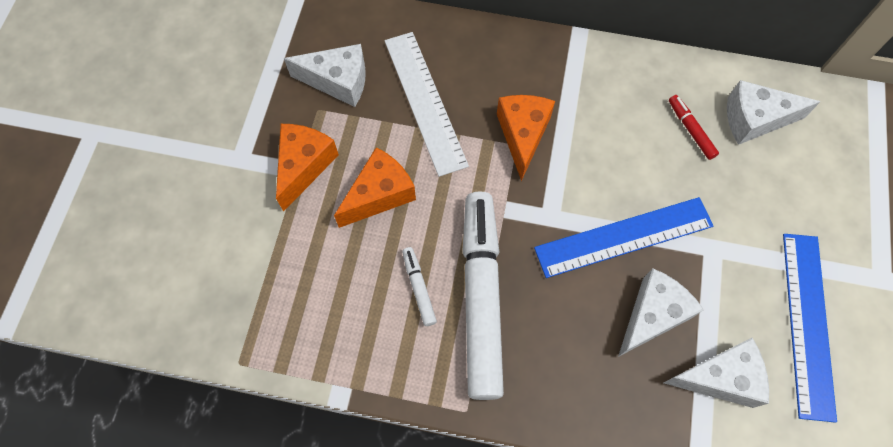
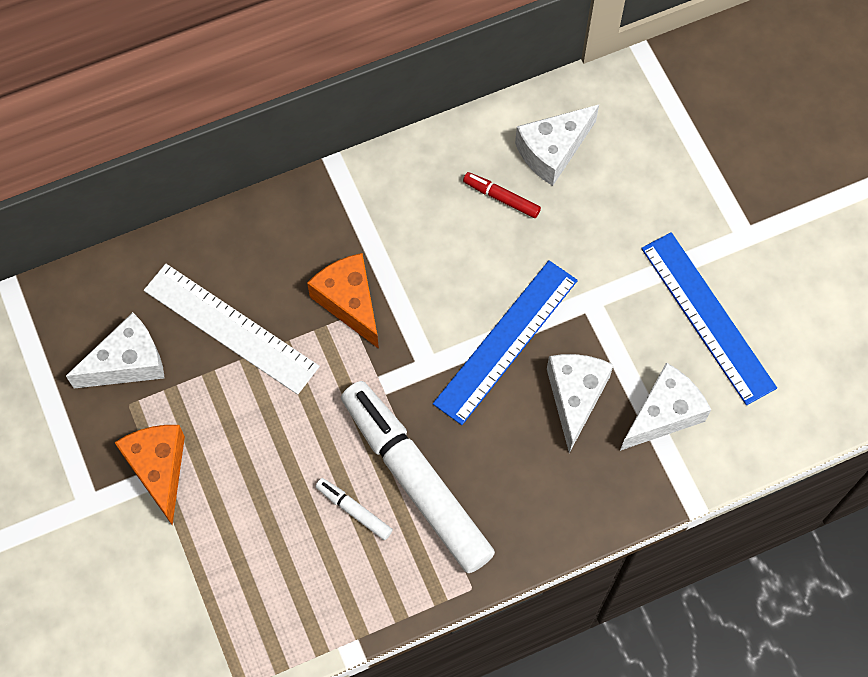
camera: 35 degrees left, 0 degrees up
(379, 195) = (254, 448): orange cheese -> none

